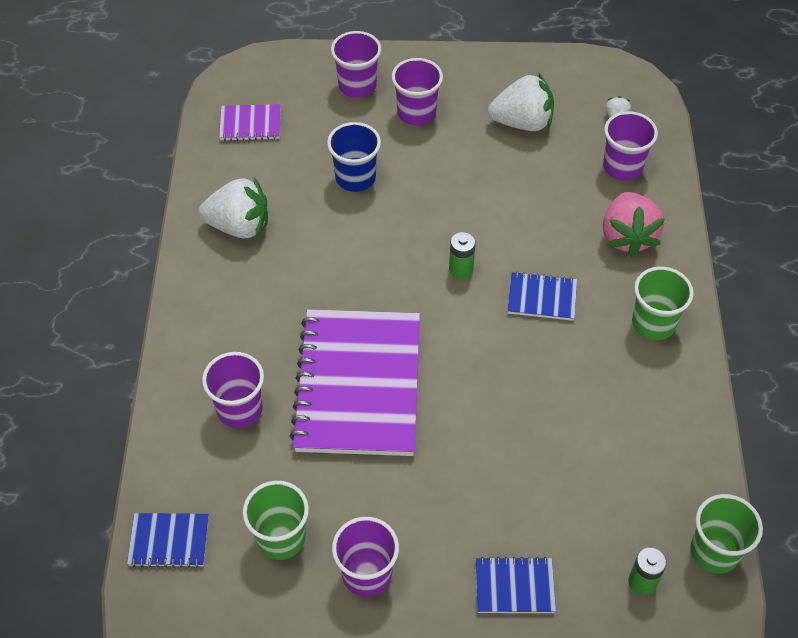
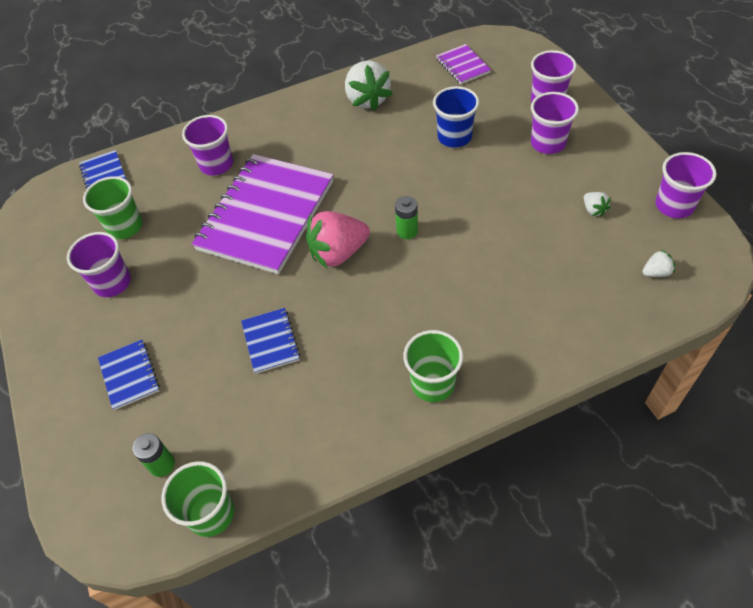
camera: 70 degrees right, 0 degrees up
(358, 385) = (266, 215): purple notebook -> purple notebook turned 45 degrees counterclockwise
(522, 122) = (593, 210): white strawberry -> white strawberry, size x0.46
(542, 298) = (411, 293): blue notebook -> blue notebook (270, 341)
(622, 167) = (600, 298): purple cup -> purple cup (674, 205)
(627, 237) = (519, 330): pink strawberry -> pink strawberry (338, 253)

